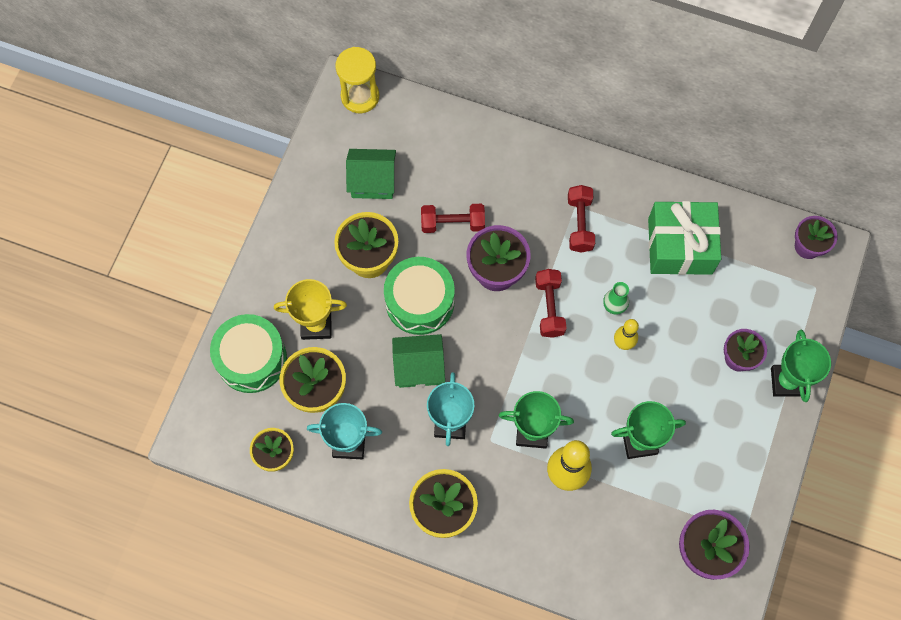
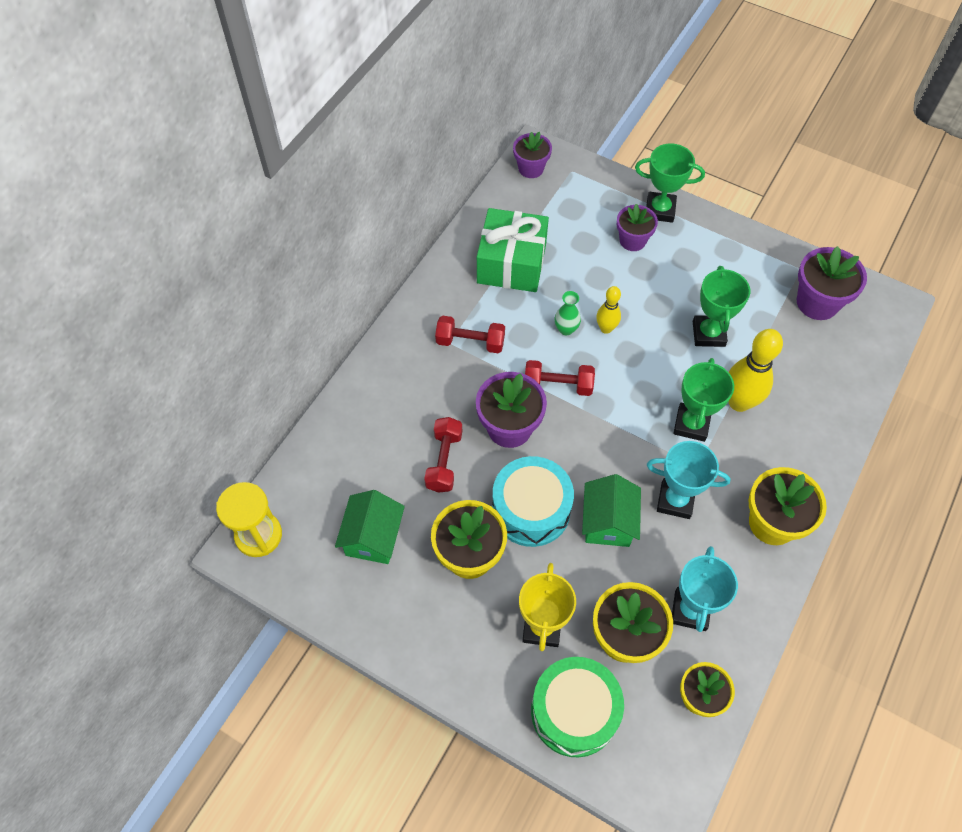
camera: 80 degrees left, 10 degrees down
(420, 301) = (531, 509): green drum -> turquoise drum

